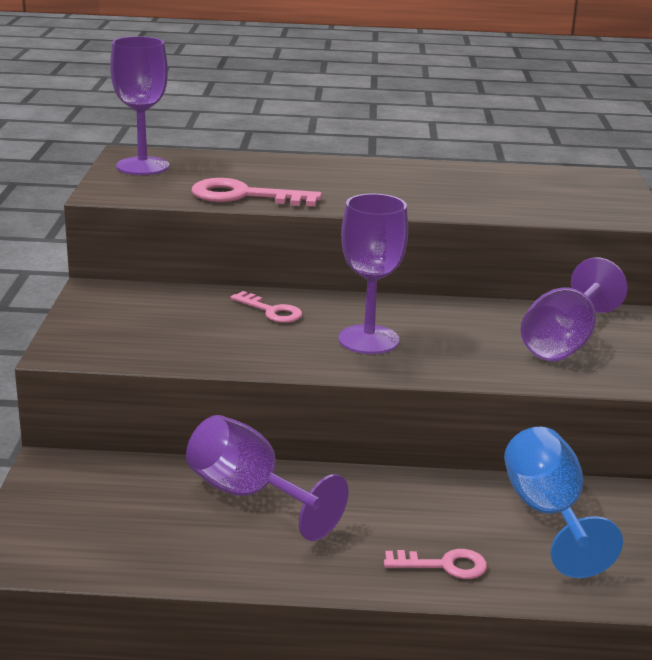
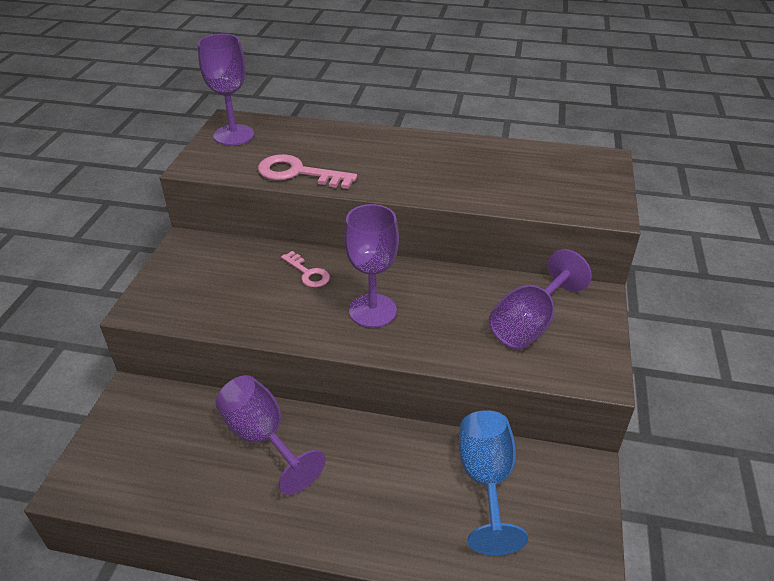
camera: 10 degrees right, 15 degrees up
(444, 565) = (388, 529): pink key -> none

